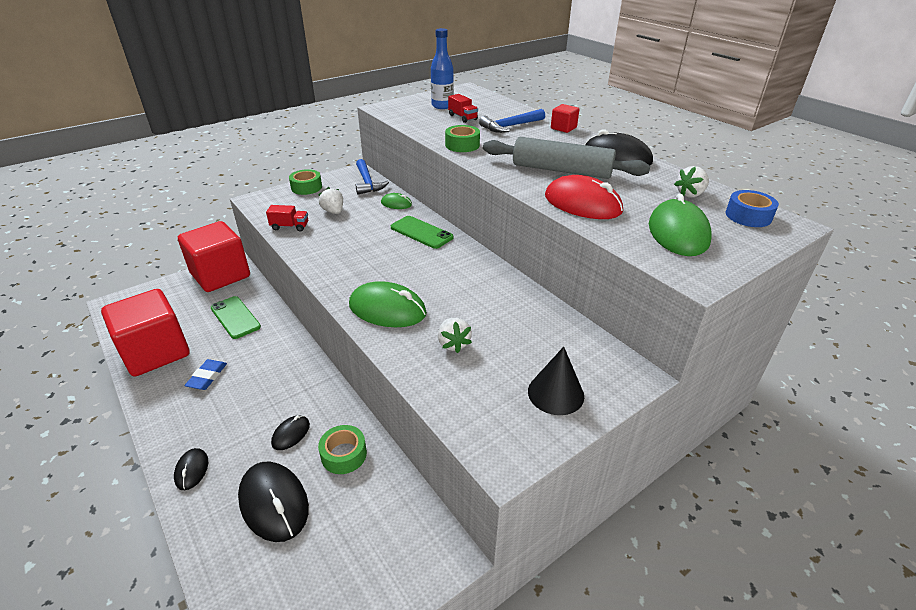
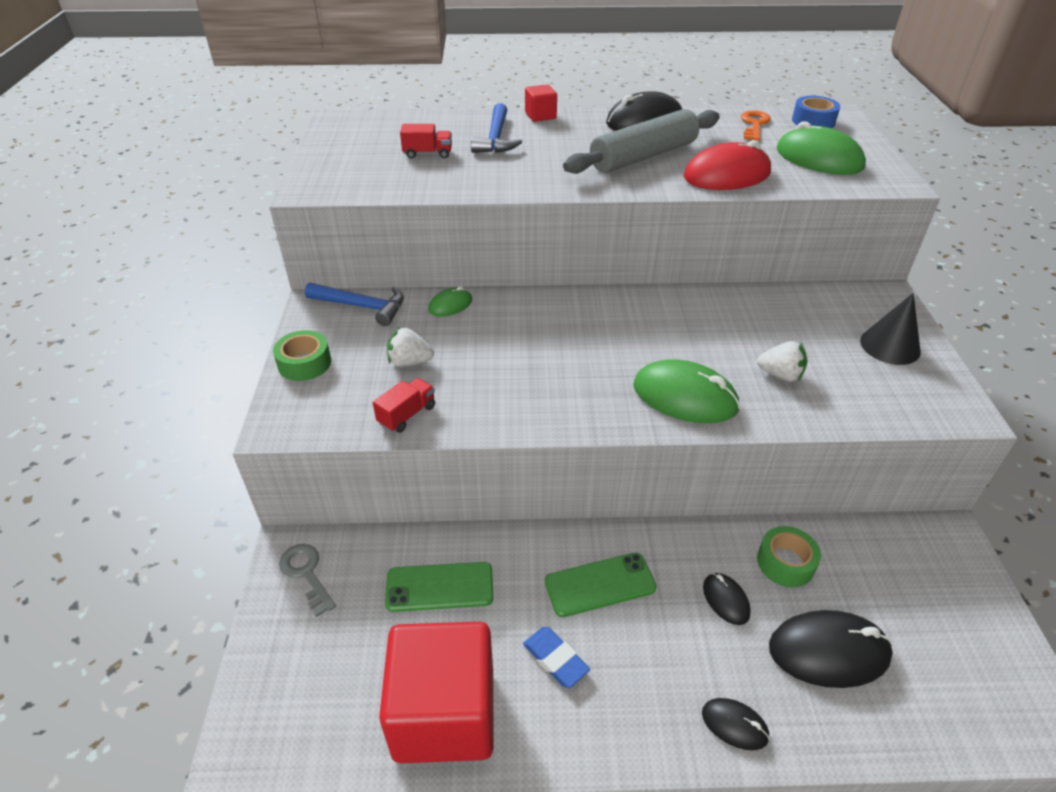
camera: 55 degrees left, 5 degrees up
(220, 275) = (306, 574): red cube -> grey key
(387, 309) = (685, 397): green mouse -> green mouse turned 60 degrees clockwise
(421, 232) = (542, 313): green phone -> green phone (600, 584)
(442, 106) = (370, 152): blue bottle -> none
(462, 145) = (511, 182): green tape -> none
(690, 194) = (754, 124): white strawberry -> orange key

